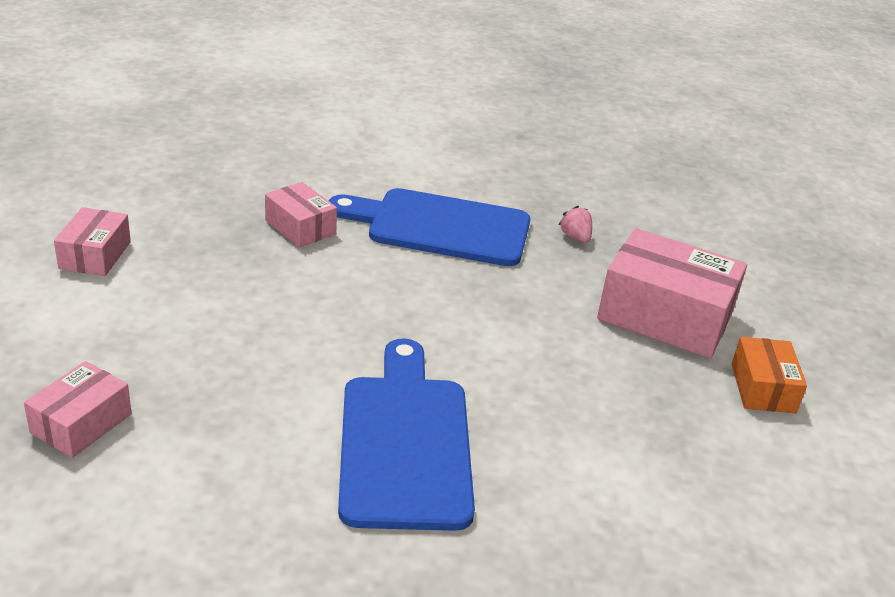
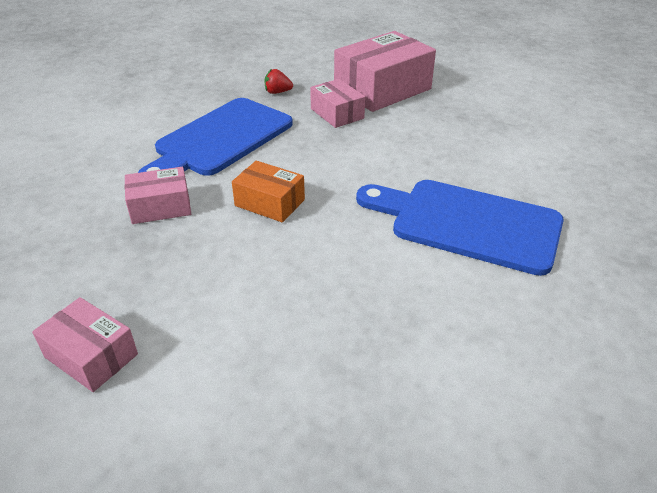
camera: 60 degrees left, 5 degrees up
(81, 423) = (374, 414): pink box -> pink box (337, 113)
(575, 237) = (277, 92): pink strawberry -> red strawberry
(762, 388) = (464, 83): orange box -> orange box (269, 203)

